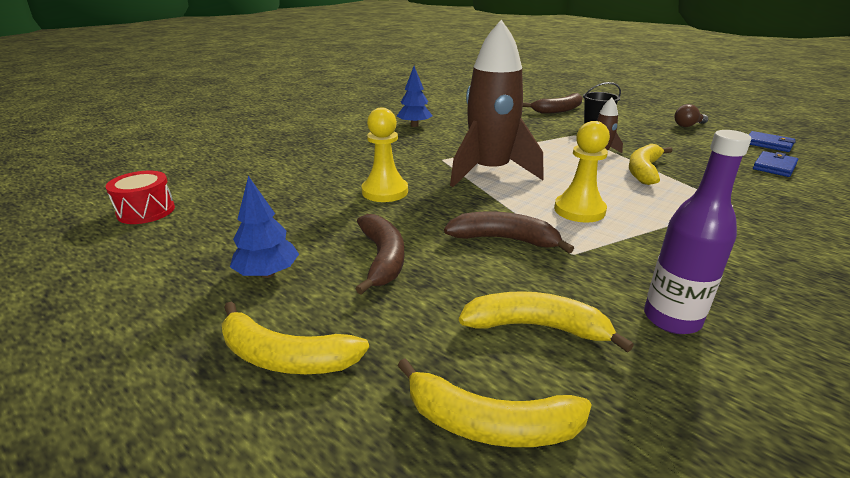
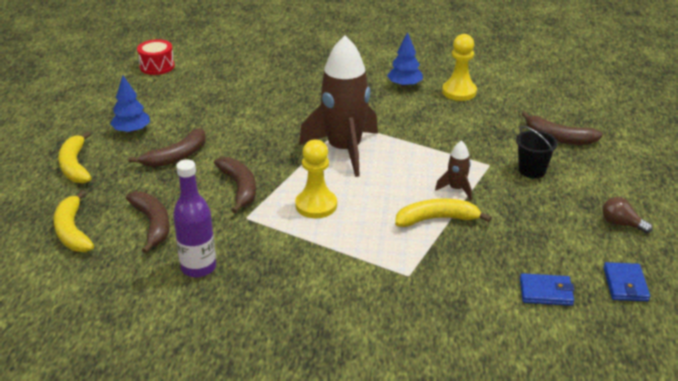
camera: 55 degrees right, 5 degrees up
(385, 191) = (262, 123): yellow pawn -> yellow pawn (459, 92)
(536, 327) = (153, 225): yellow banana -> brown banana

